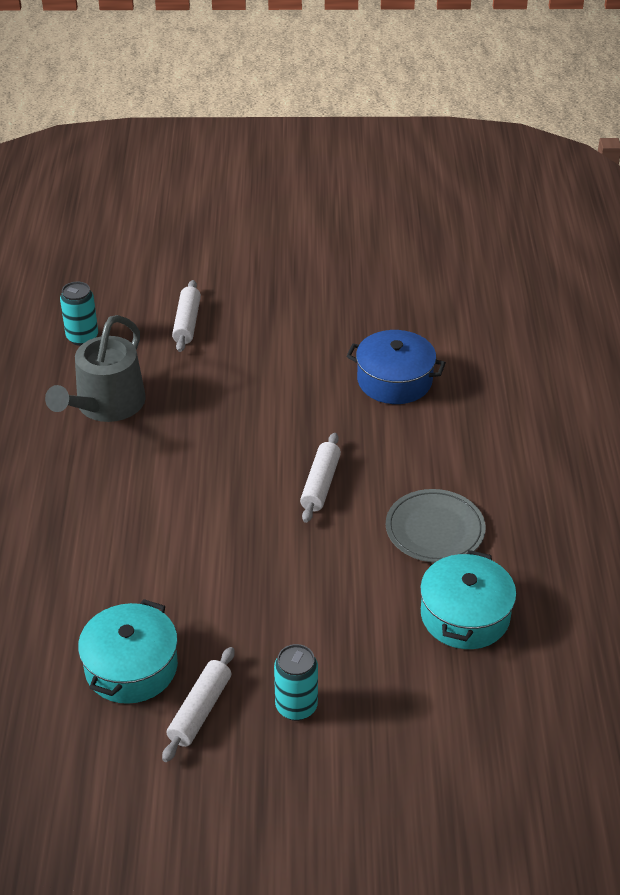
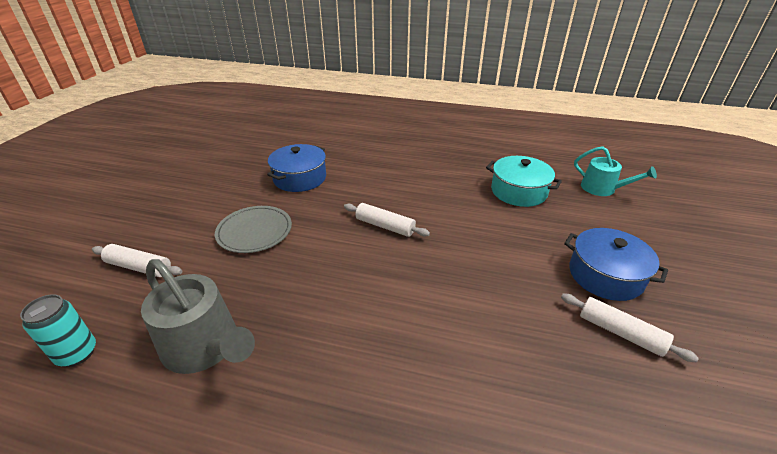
camera: 75 degrees left, 5 degrees down
(131, 667) = (577, 376): turquoise pot -> none
(296, 706) = (605, 275): turquoise can -> blue pot
(435, 529) = (444, 188): grey plate -> grey plate (254, 231)
(523, 725) = (602, 188): none -> turquoise watering can

